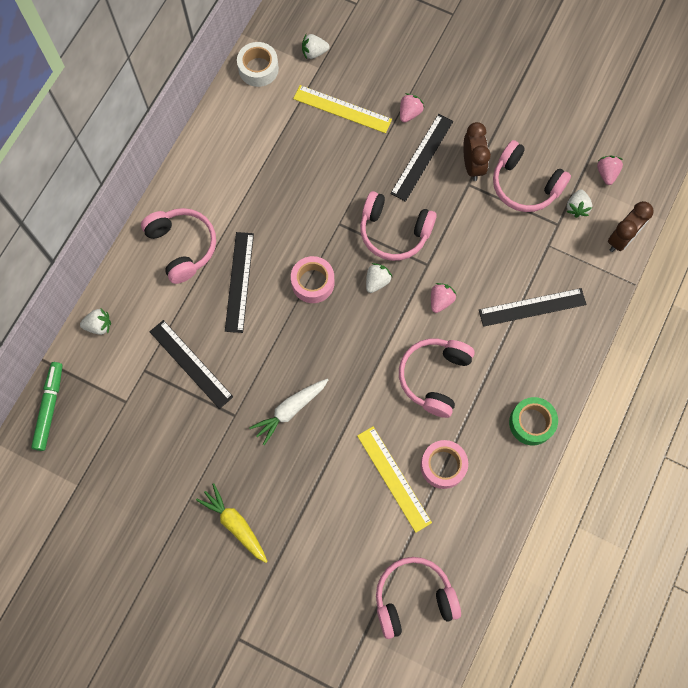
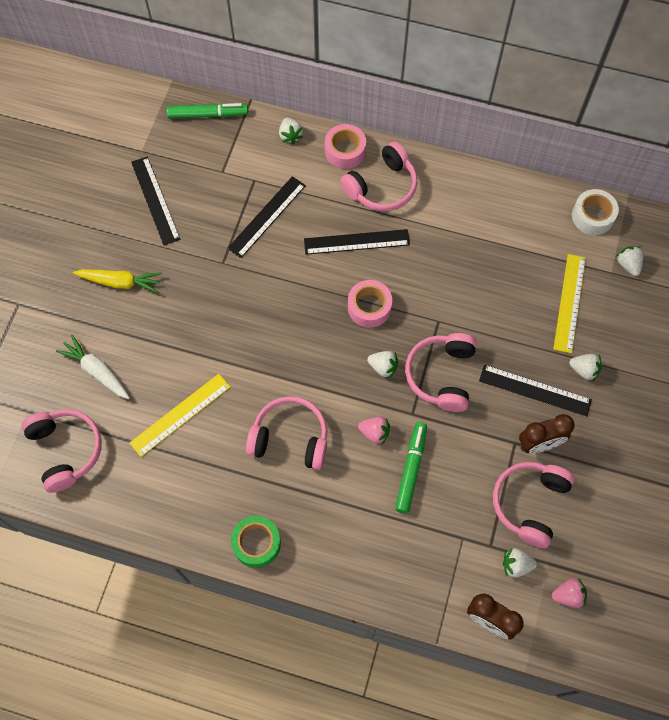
camera: 80 degrees right, 5 degrees down
(235, 524) = (120, 282): yellow carrot -> yellow carrot turned 60 degrees clockwise
(290, 410) = (235, 309): white carrot -> white carrot (97, 371)
(409, 113) = (584, 370): pink strawberry -> white strawberry
(443, 466) = (199, 459): pink tape -> pink tape (345, 151)
(480, 276) = (411, 469): none -> green marker
(532, 307) = (386, 529): black ruler -> black ruler (155, 200)

